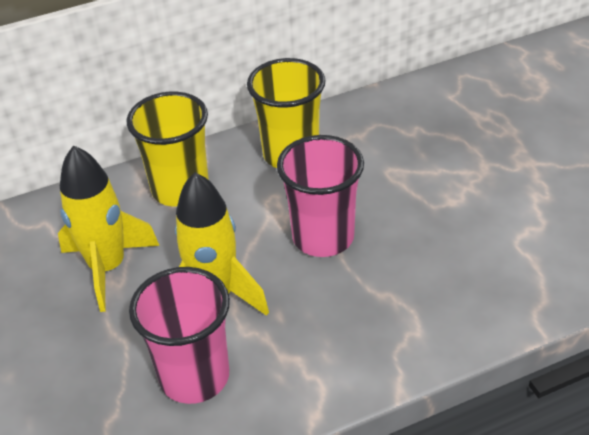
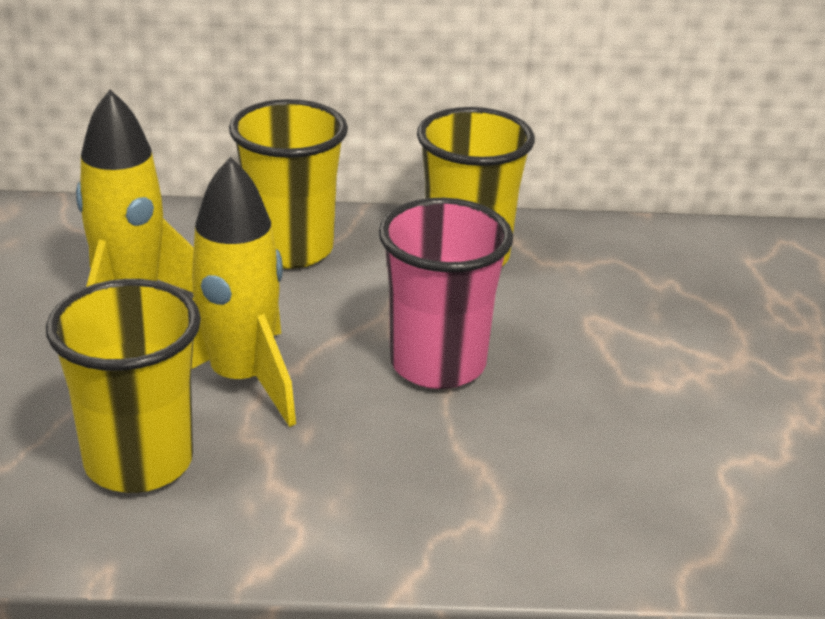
camera: 20 degrees right, 10 degrees down
(194, 377) = (138, 462): pink cup -> yellow cup

